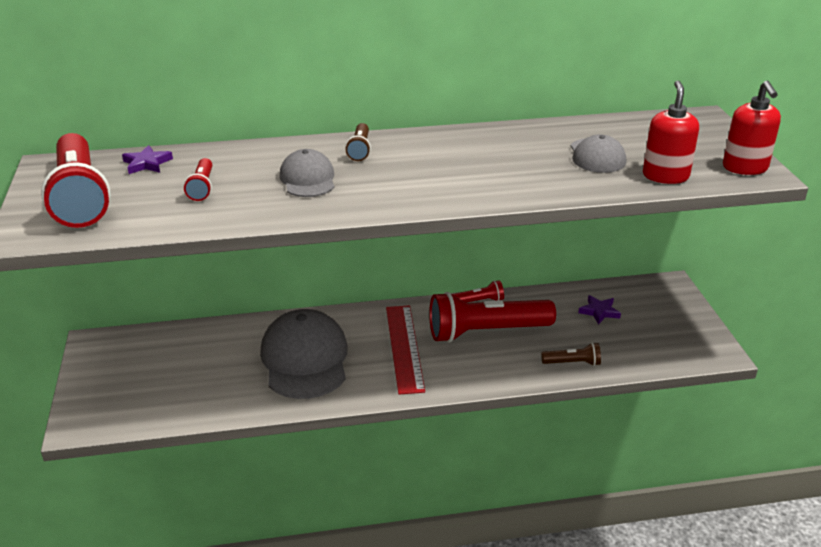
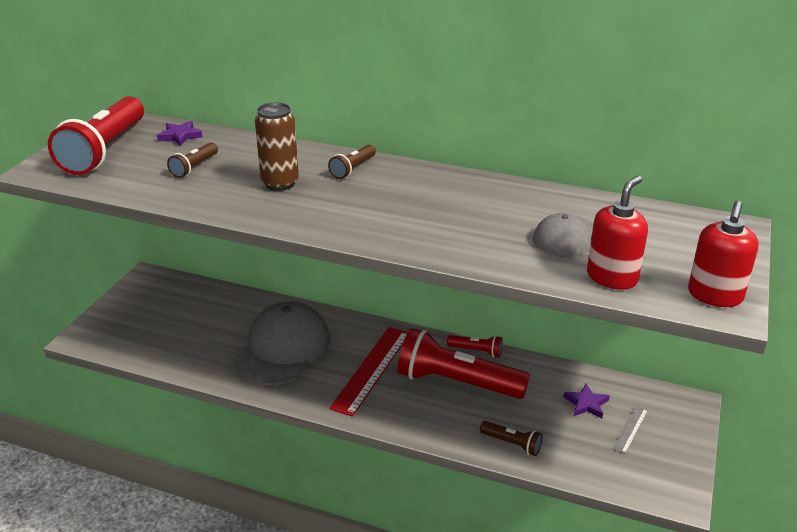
camera: 30 degrees right, 0 degrees up
(202, 187) = (194, 167): red flashlight -> brown flashlight
(308, 179) = (280, 183): grey cap -> brown can
(647, 318) = (630, 429): none -> grey ruler

